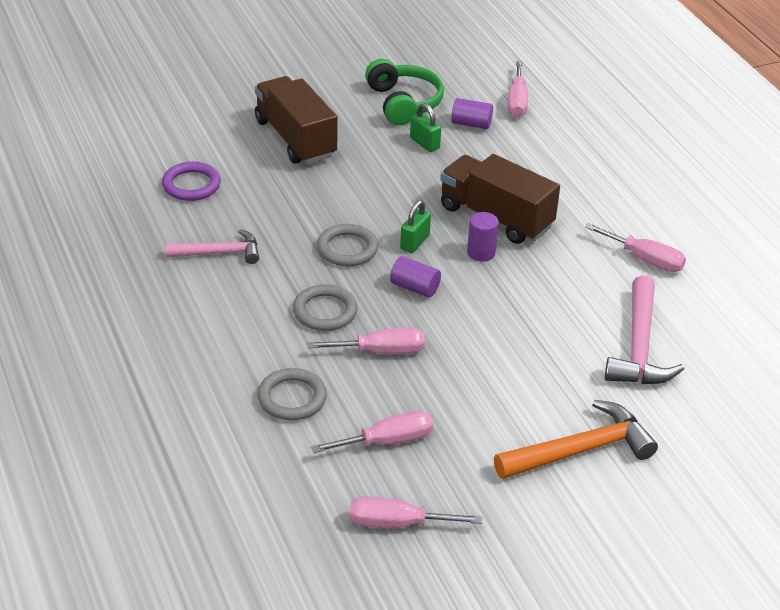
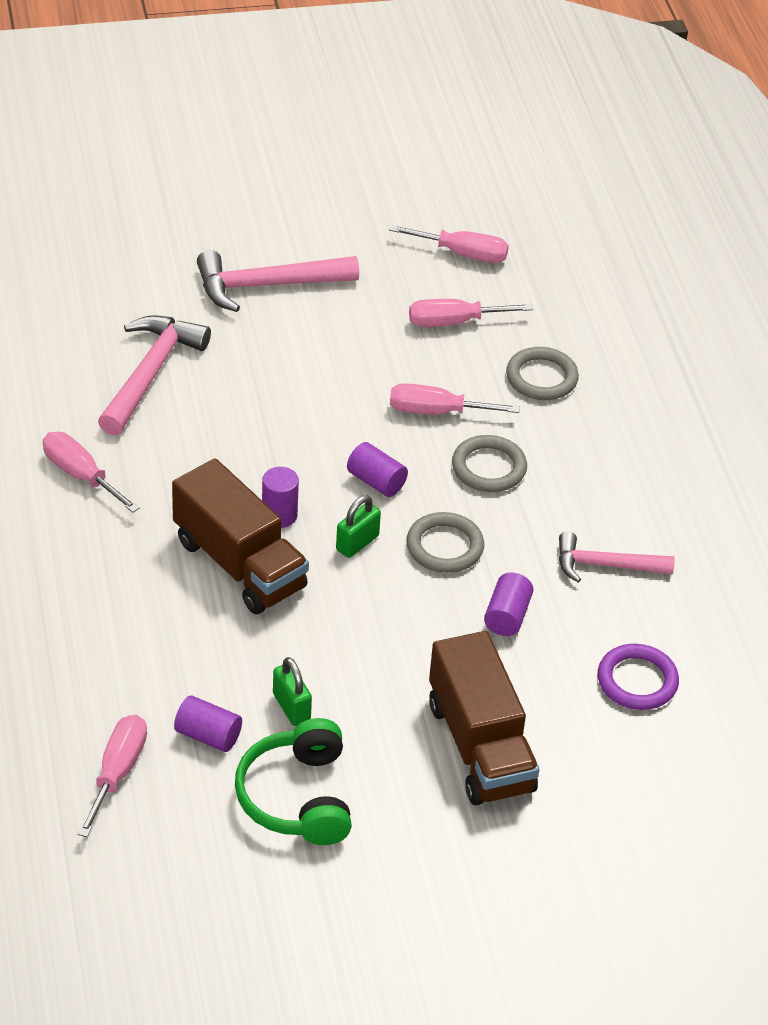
camera: 170 degrees left, 5 degrees up
(290, 211) = (507, 616): none -> purple cylinder
(580, 450) = (267, 285): orange hammer -> pink hammer

